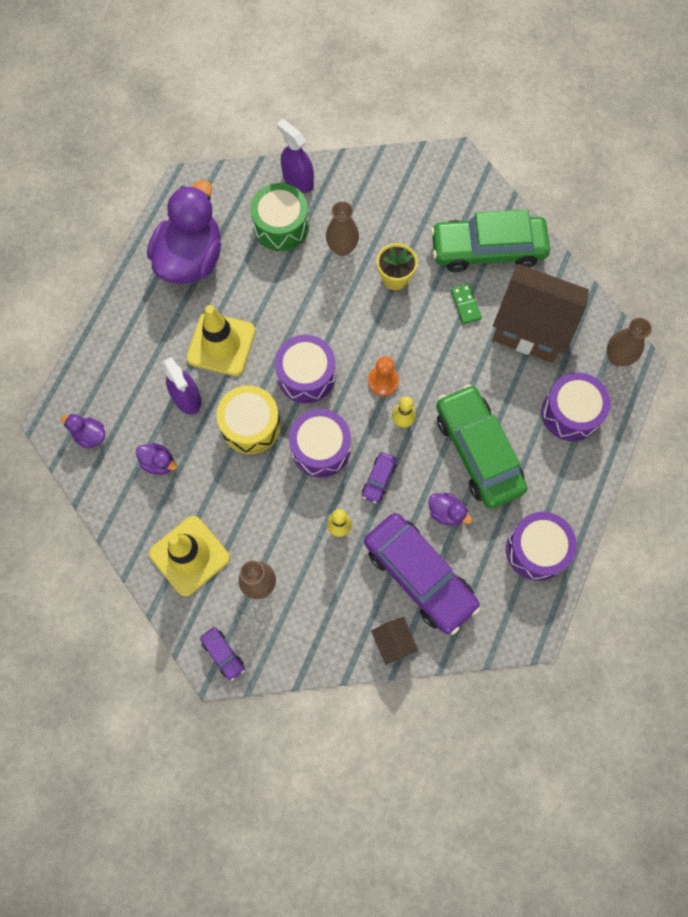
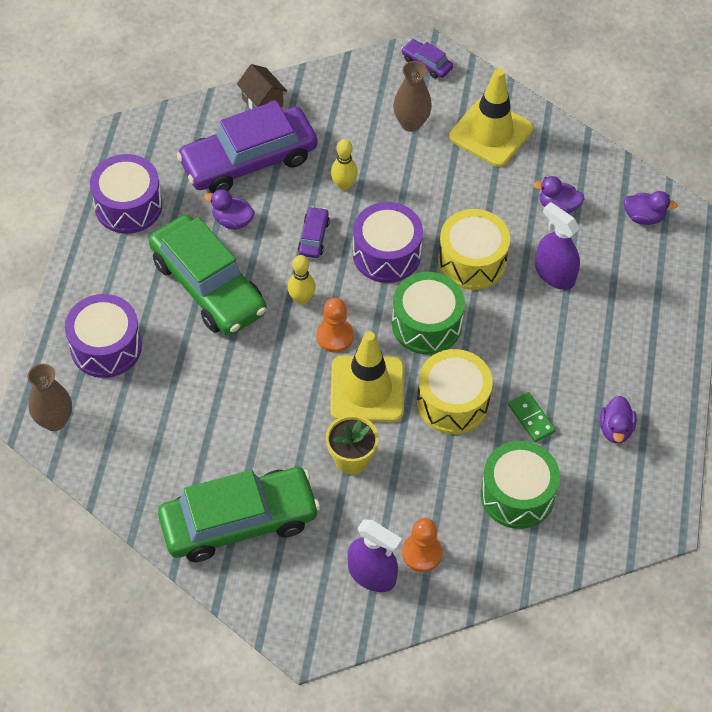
camera: 165 degrees right, 15 degrees down
(191, 258) = (615, 429): purple duck -> purple duck, size x0.42
(221, 344) = (538, 337): yellow traffic cone -> yellow traffic cone (367, 389)
(298, 180) = (516, 563): purple spray bottle -> purple spray bottle (372, 574)
(306, 305) = (452, 402): none -> yellow drum
(306, 375) = (426, 324): purple drum -> green drum
(342, 248) = (429, 483): brown vase -> none
(362, 200) = (422, 553): none -> orange pawn
(419, 576) = (248, 160): purple car -> purple car turned 60 degrees counterclockwise
(465, 304) = (254, 445): green domino -> green domino (531, 418)
(531, 328) = (167, 434): brown house -> none

